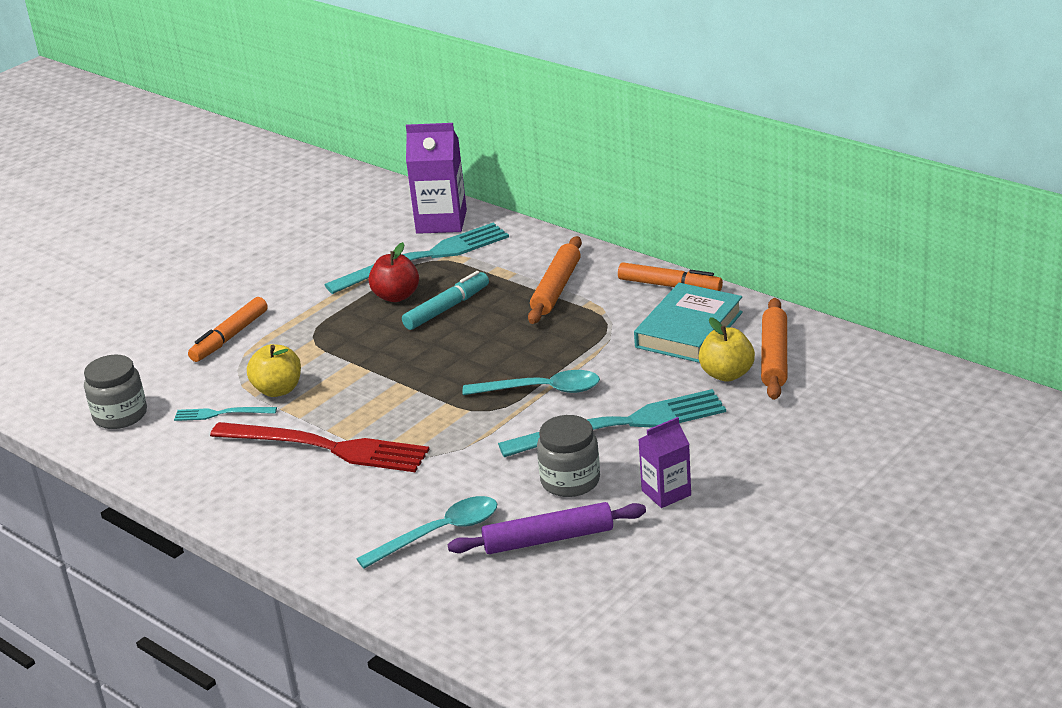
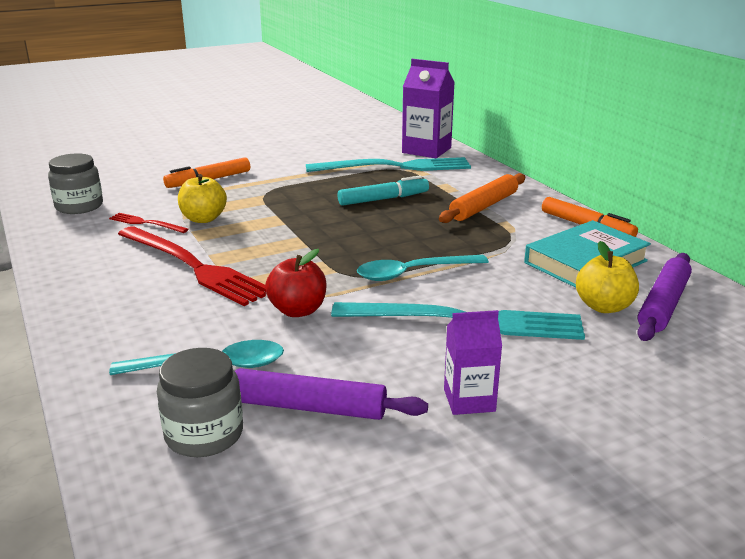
camera: 20 degrees right, 5 degrees down
(221, 414) = (146, 223): turquoise fork -> red fork
(396, 296) = (352, 184): red apple -> red apple (298, 310)
(541, 390) = (413, 273): turquoise spoon -> turquoise spoon turned 135 degrees clockwise
(570, 481) = (377, 357): grey jar -> grey jar (204, 434)
(774, 357) = (663, 305): orange rolling pin -> purple rolling pin

